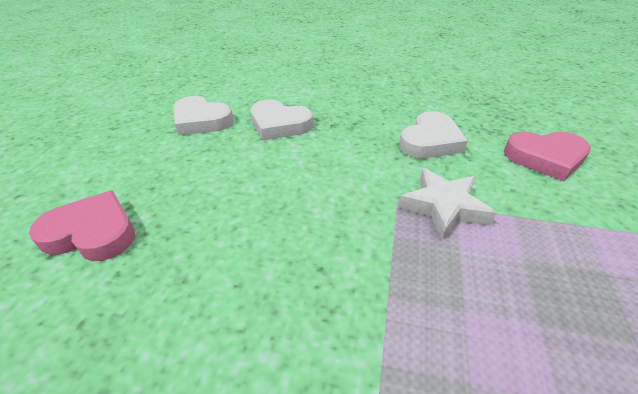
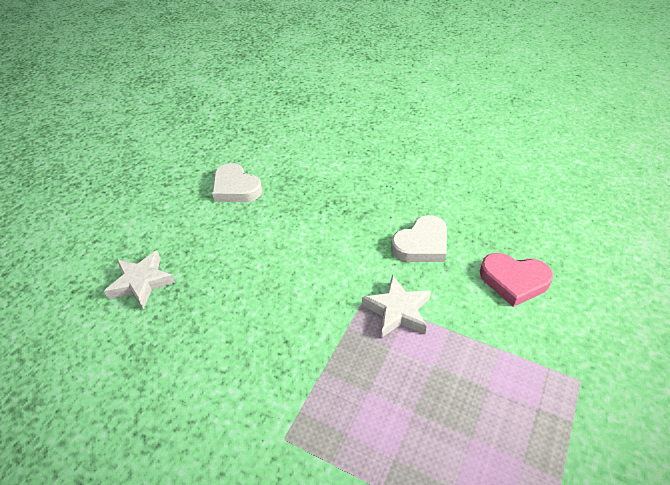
camera: 15 degrees right, 5 degrees up
(92, 233) = (142, 282): pink heart -> white star
(279, 124) = (299, 203): white heart -> none

